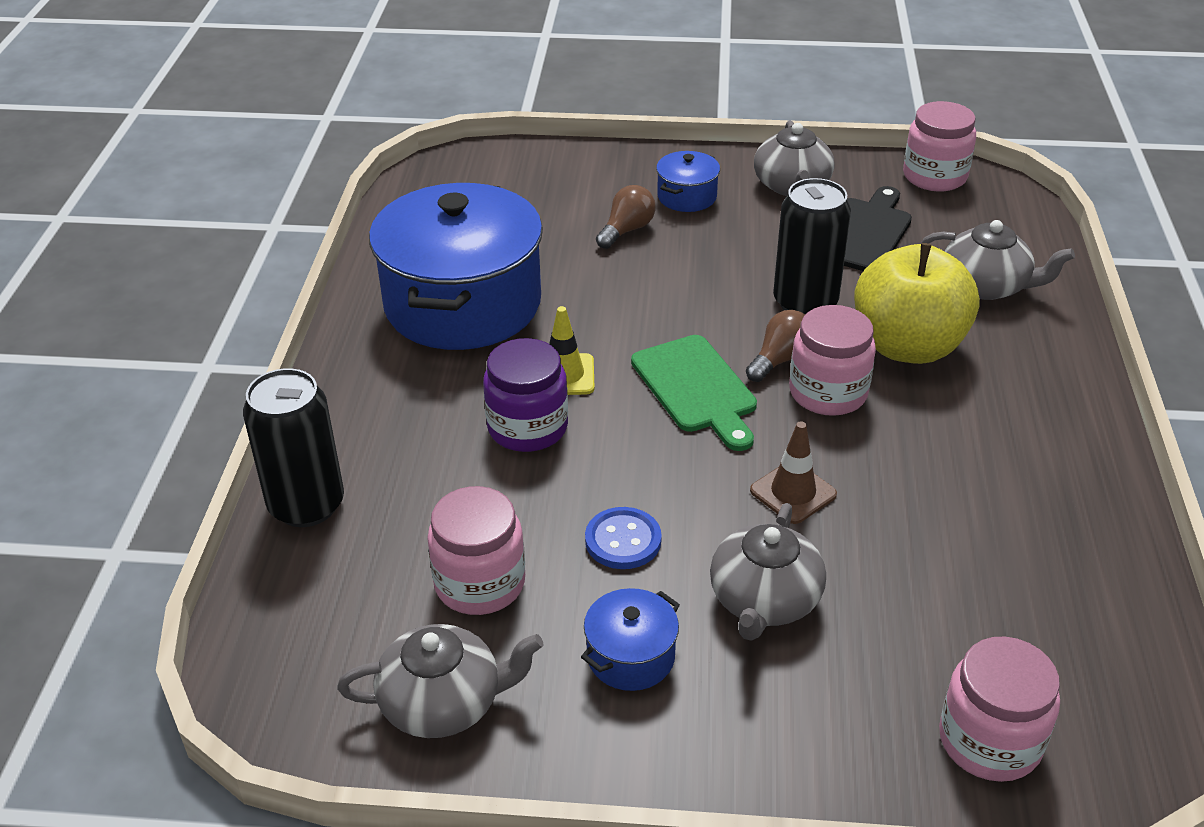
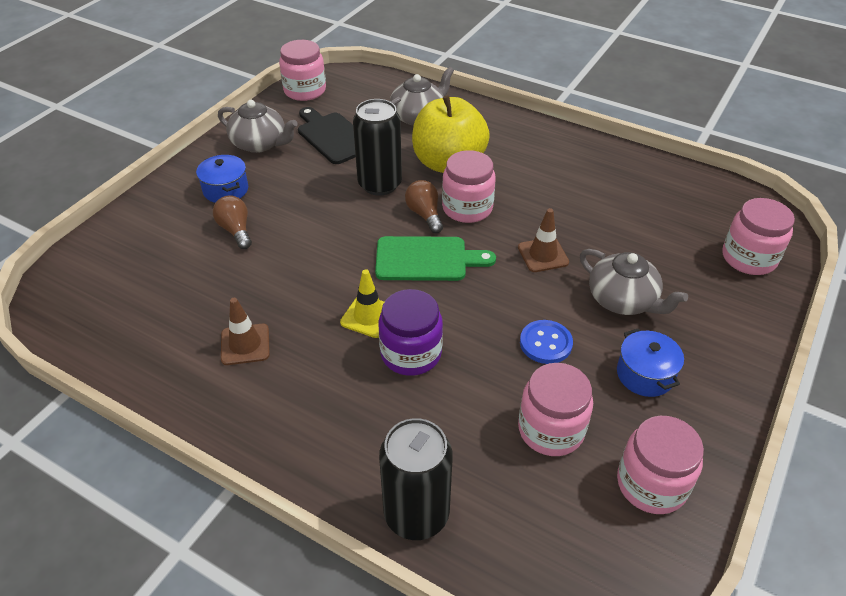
camera: 65 degrees left, 5 degrees up
(443, 702) = (651, 484): grey teapot -> pink jar
(463, 304) = (245, 344): blue pot -> brown traffic cone

